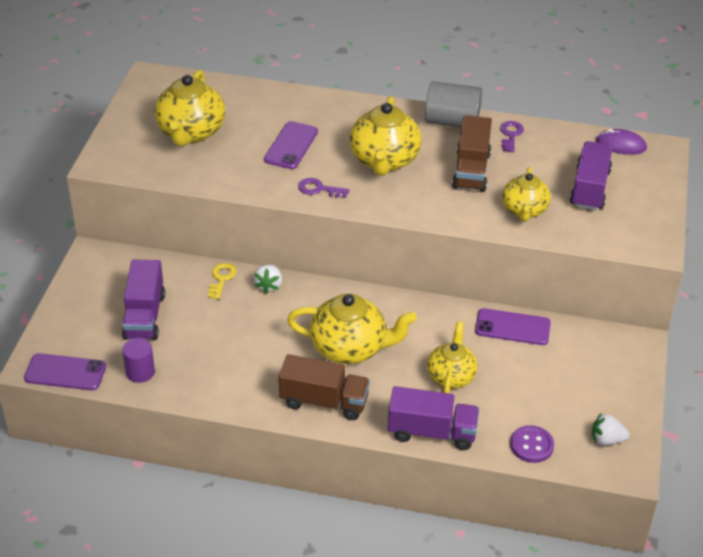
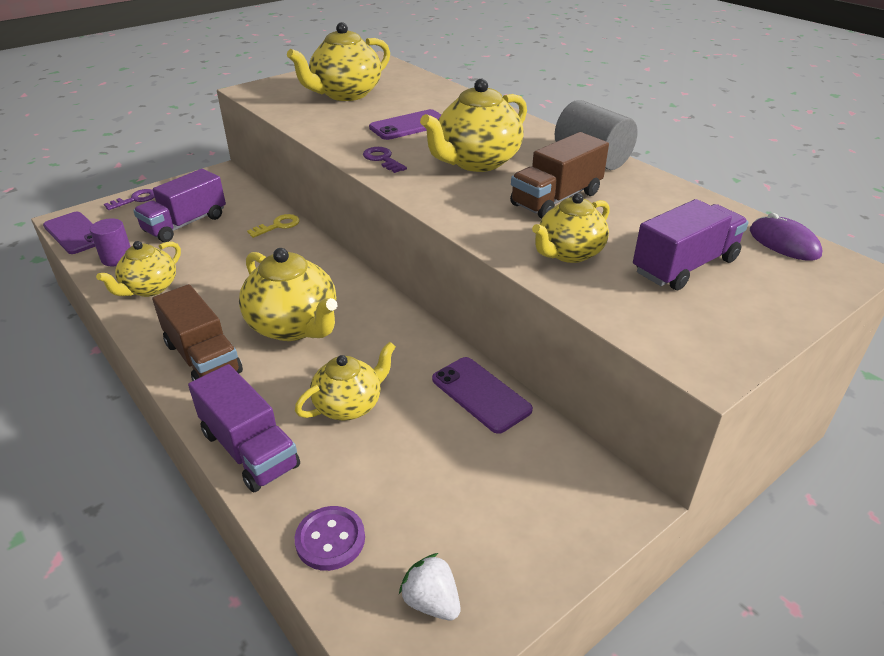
camera: 40 degrees right, 5 degrees down
(207, 379) = (149, 288): none -> yellow teapot
(269, 286) = (305, 246): white strawberry -> none
(511, 135) = (645, 188): purple key -> purple key (135, 199)

